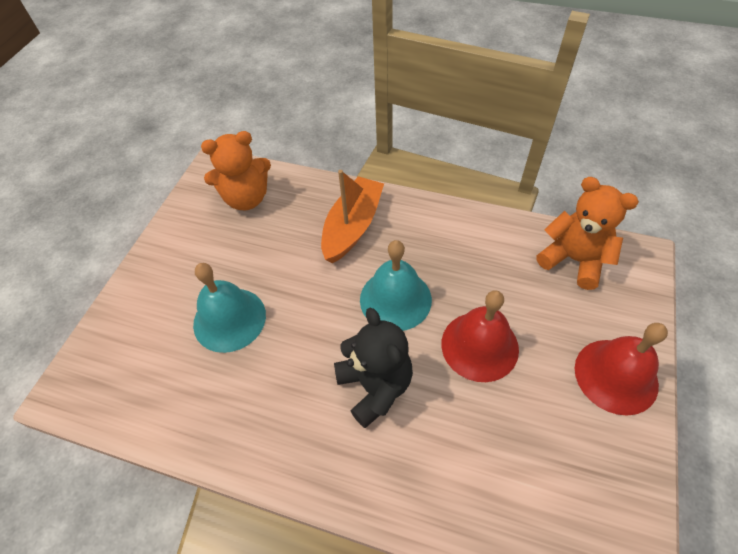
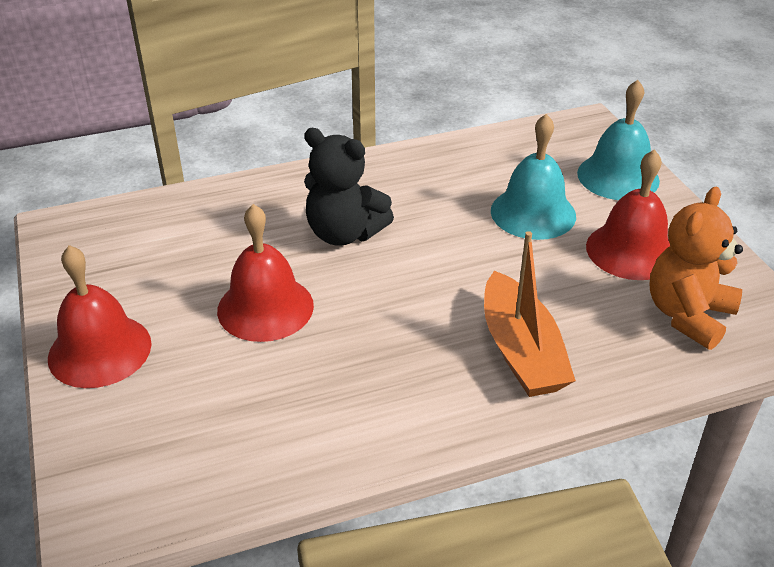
camera: 140 degrees right, 15 degrees down
(215, 252) = (631, 250): none -> red bell
(395, 299) = (390, 304): turquoise bell -> turquoise bell (618, 176)
(574, 260) = (196, 460): orange teddy bear -> none

